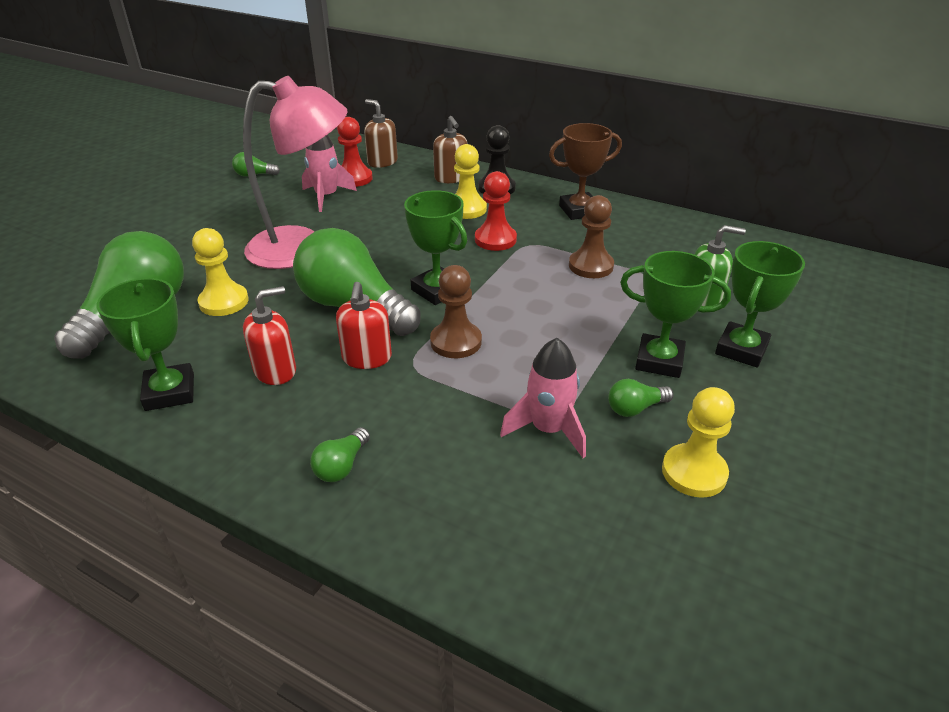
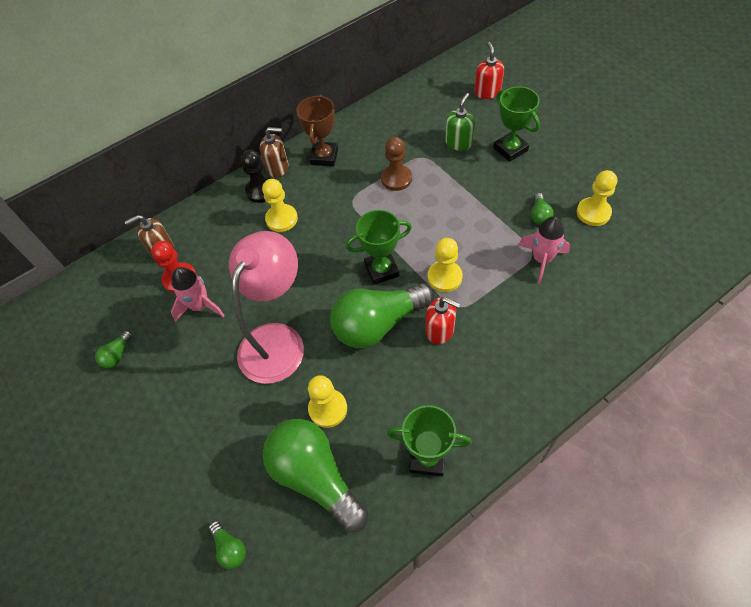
camera: 60 degrees left, 20 degrees up
(275, 370) = (431, 387): red soap dispenser -> red soap dispenser (487, 92)
(342, 466) = (536, 367): green light bulb -> green light bulb (230, 548)
(451, 178) = (225, 213): brown soap dispenser -> brown soap dispenser (278, 168)
(456, 342) = (444, 277): brown pawn -> yellow pawn
(495, 239) = (335, 216): red pawn -> none
(659, 361) = (505, 188): green trophy -> none

